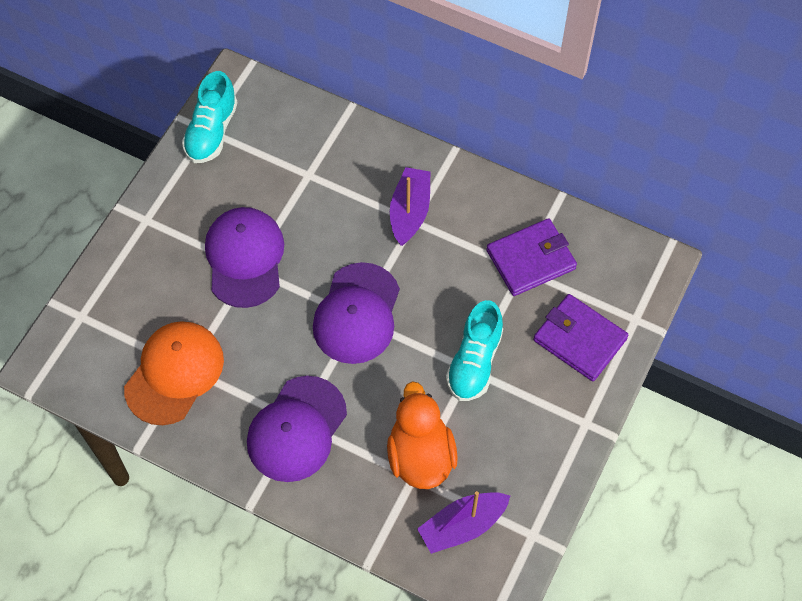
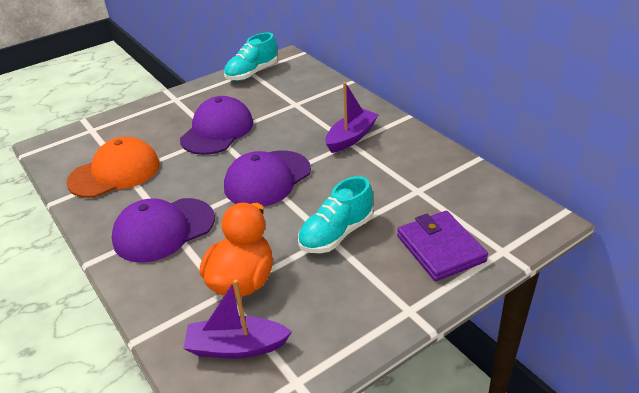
camera: 30 degrees right, 25 degrees down
(531, 259) = (428, 187): purple wallet -> none

